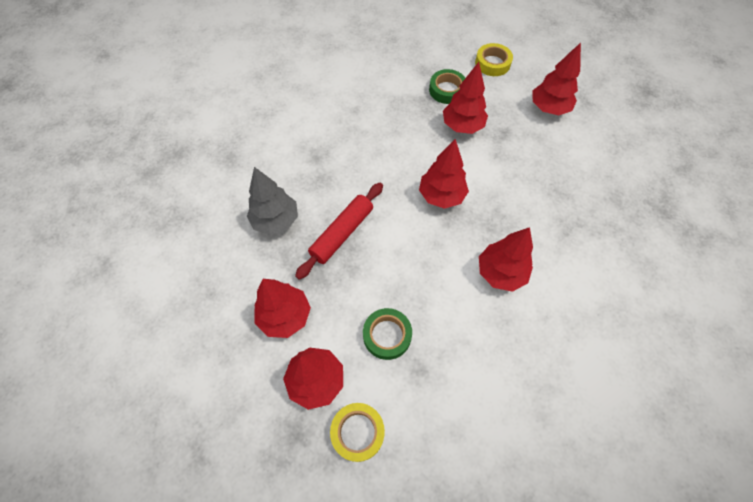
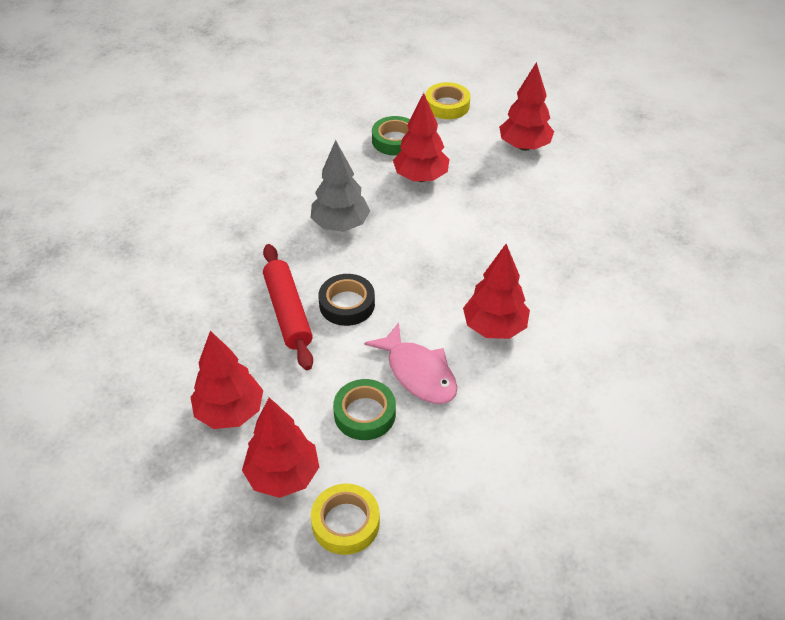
camera: 10 degrees left, 15 degrees down
(276, 220) = (199, 309): grey tree -> grey tree (340, 225)
(342, 233) = (288, 312): red rolling pin -> red rolling pin turned 45 degrees counterclockwise
(388, 233) = (347, 304): none -> black tape
(434, 305) = (418, 373): none -> pink fish
(441, 196) = (407, 255): red tree -> none

